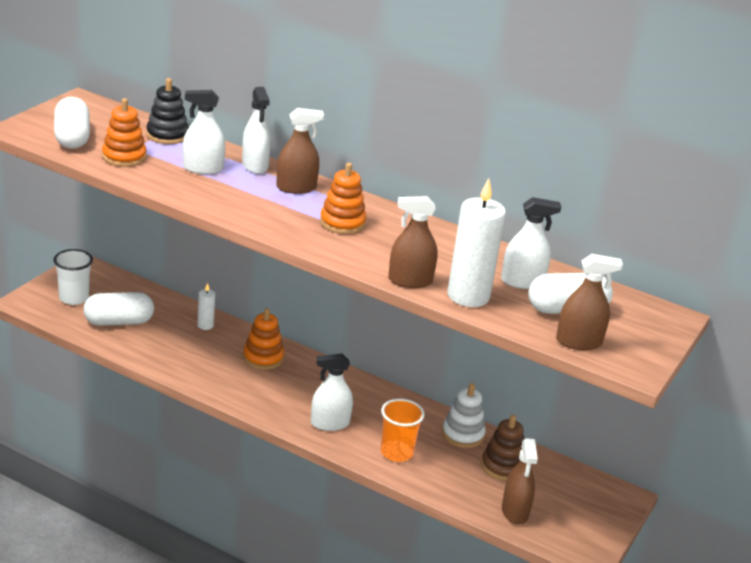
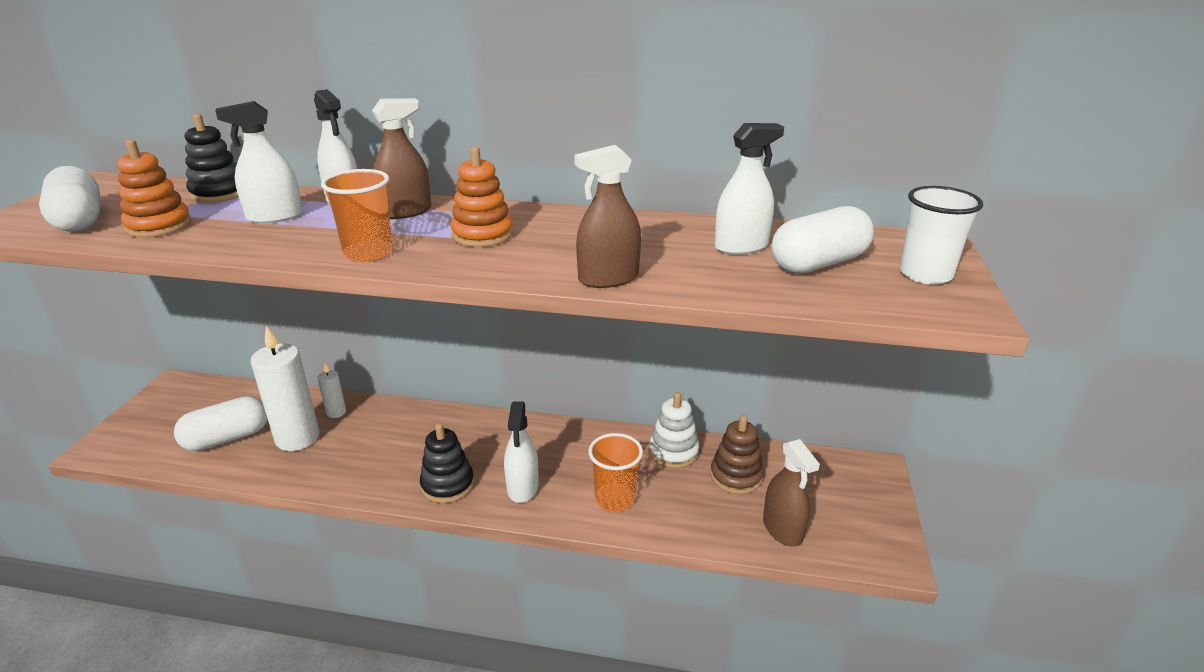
camera: 15 degrees left, 0 degrees up
(73, 298) = (164, 425): white cup -> white cup (925, 274)
(259, 217) = (368, 253): none -> orange cup
(263, 358) = (416, 431): orange stacking toy -> none
(273, 405) = (447, 485): none -> black stacking toy
(330, 423) = (522, 487): white spray bottle -> white spray bottle turned 60 degrees counterclockwise
(468, 296) = (693, 278): white candle -> white candle (297, 438)
(578, 342) = (870, 297): brown spray bottle -> none

